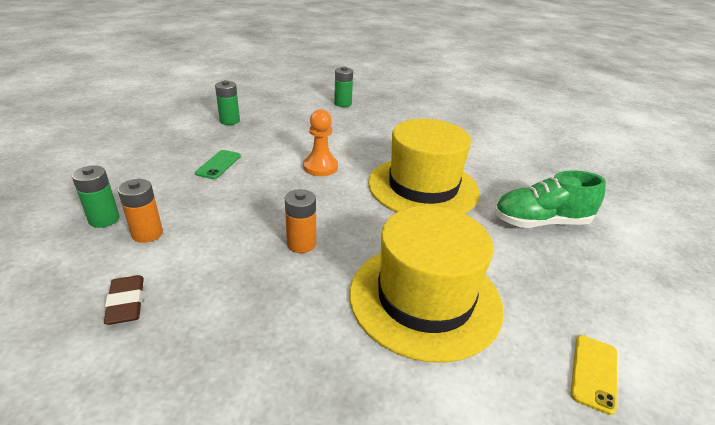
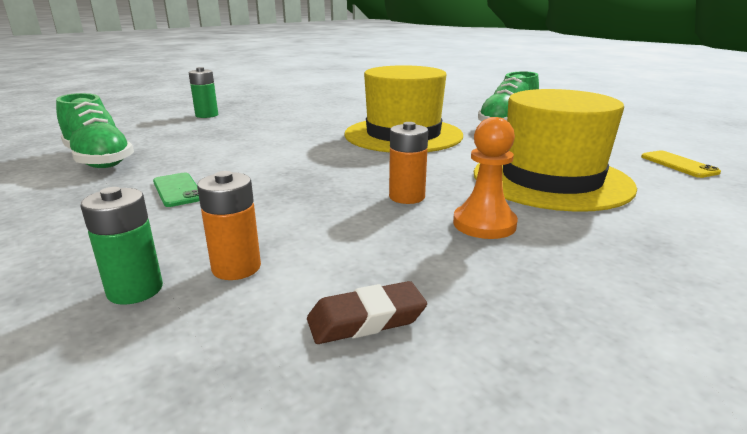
camera: 45 degrees left, 10 degrees down
(126, 303) = (366, 320): brown eraser -> brown eraser turned 45 degrees counterclockwise
(230, 121) = (99, 160): green battery -> green shoe
(320, 167) = (294, 153): orange pawn -> orange pawn (484, 224)

